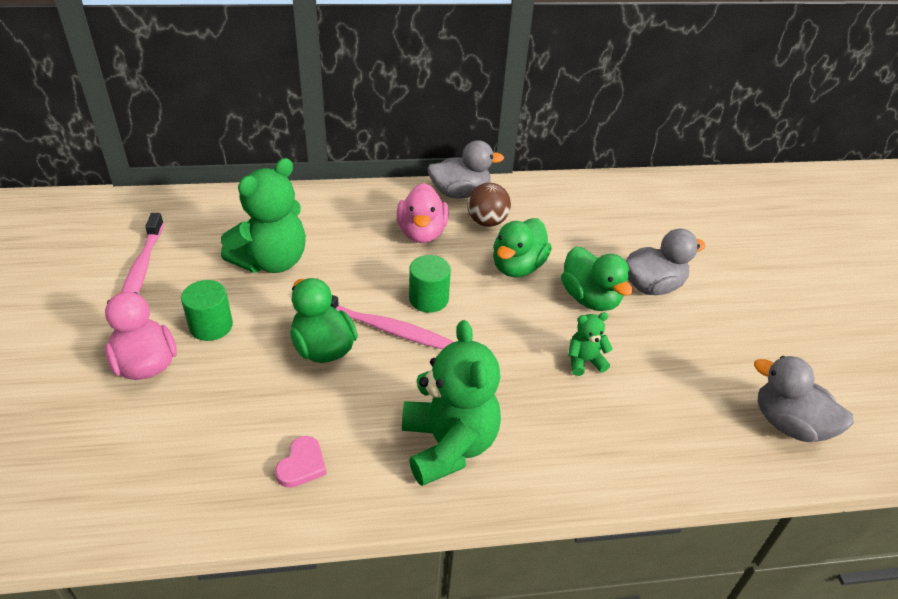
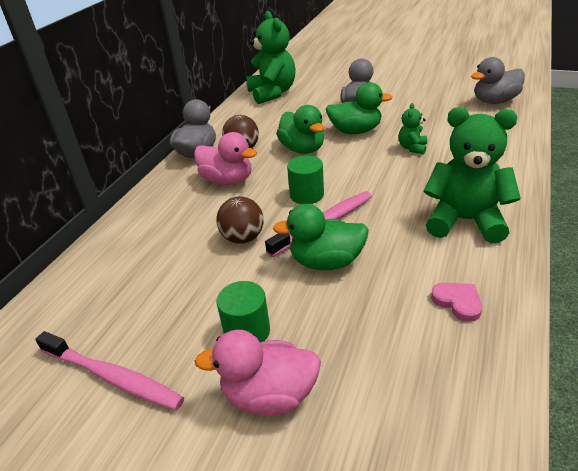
camera: 55 degrees left, 5 degrees down
(272, 261) = (187, 271): green teddy bear -> green teddy bear (272, 93)
(333, 278) = (243, 238): none -> brown ball

